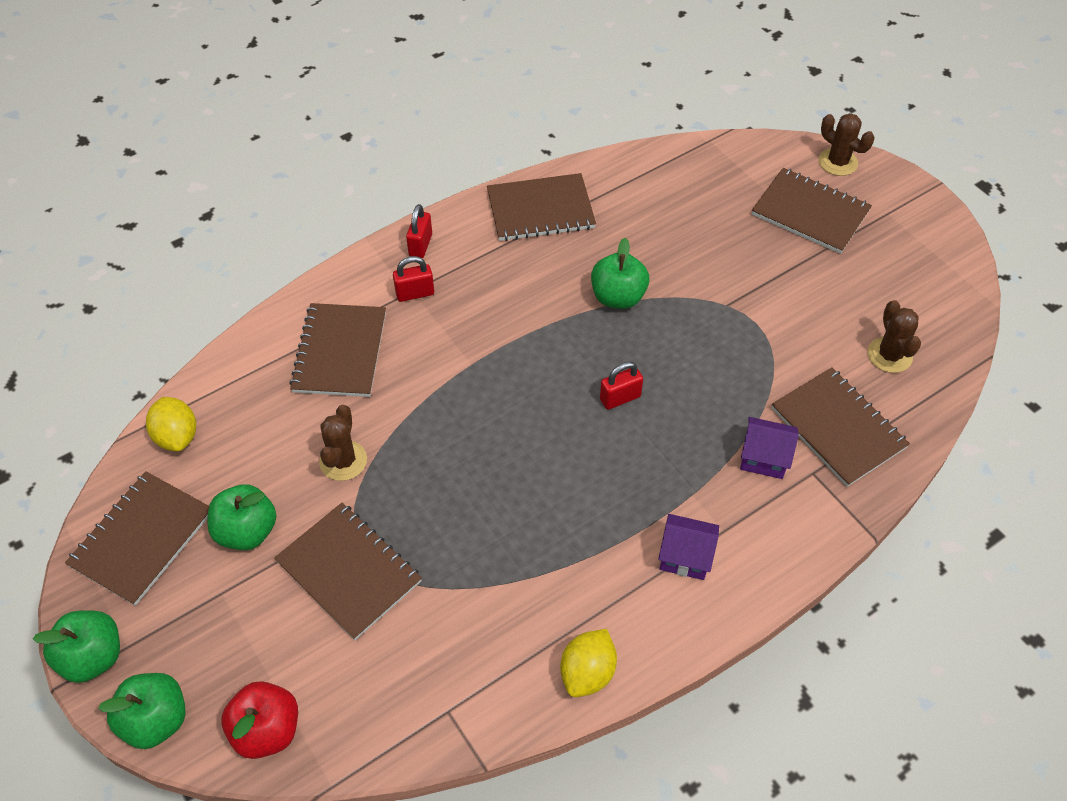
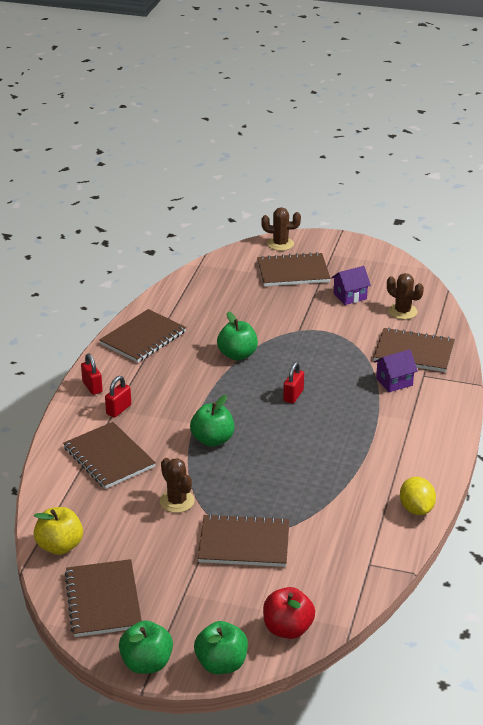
camera: 40 degrees left, 20 degrees down
(177, 436) = (60, 546): yellow lemon -> yellow apple
(247, 531) = (162, 560): green apple -> green apple (212, 440)
(685, 556) = (405, 439): purple house -> purple house (350, 296)

